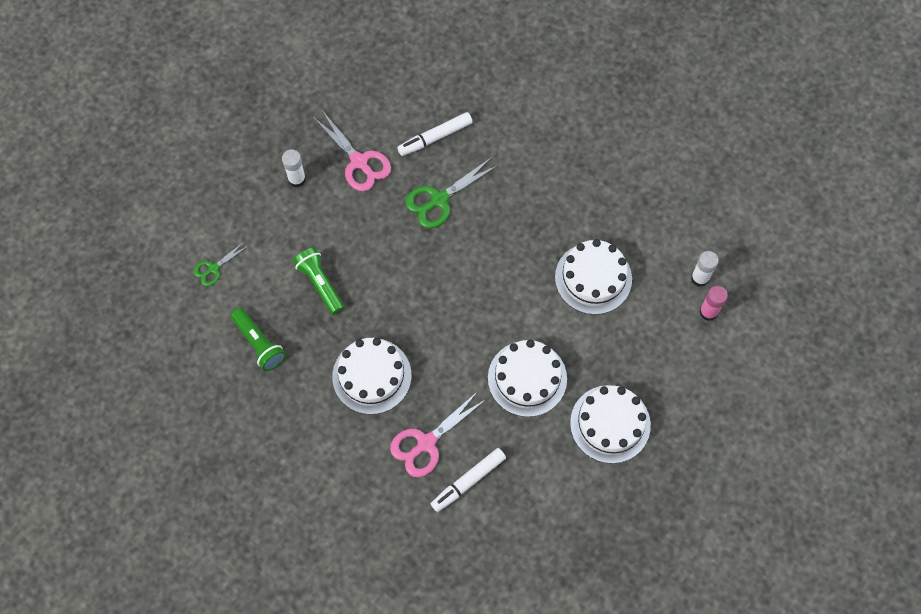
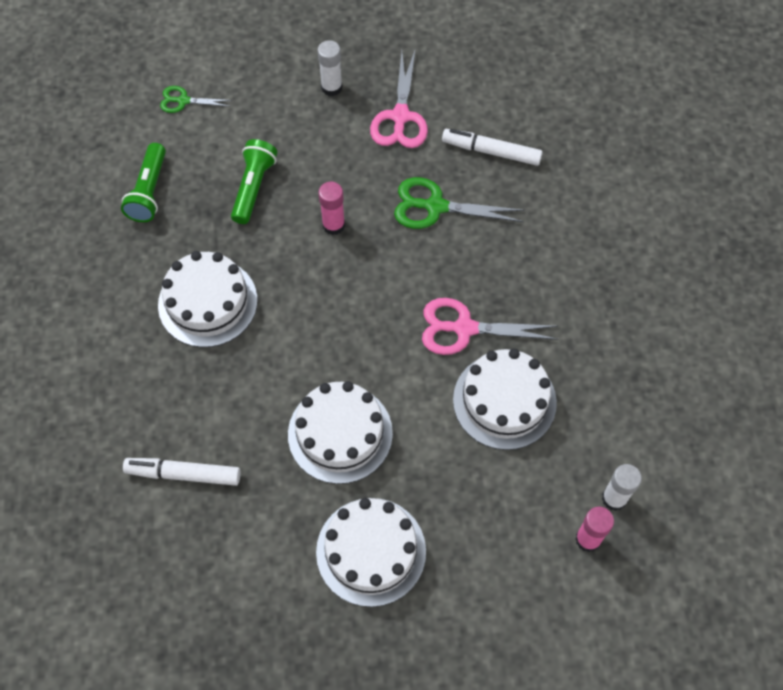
camera: 45 degrees right, 5 degrees down
(393, 264) = (333, 225): none -> pink glue stick
(426, 443) = (187, 404): pink scissors -> pink scissors (464, 328)

